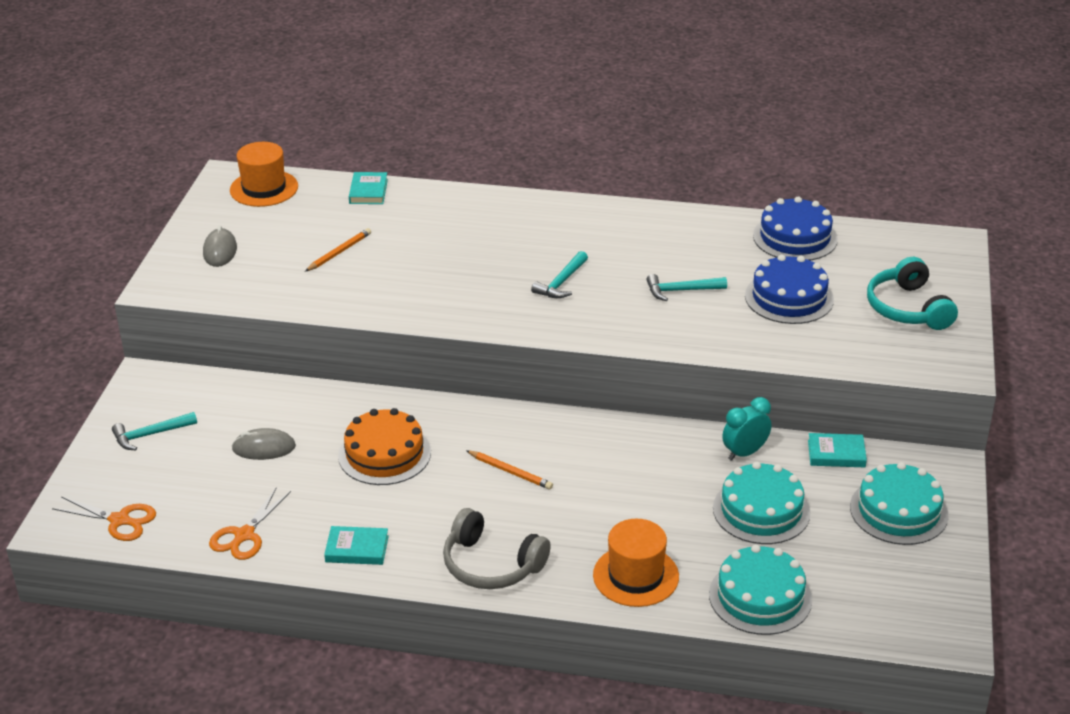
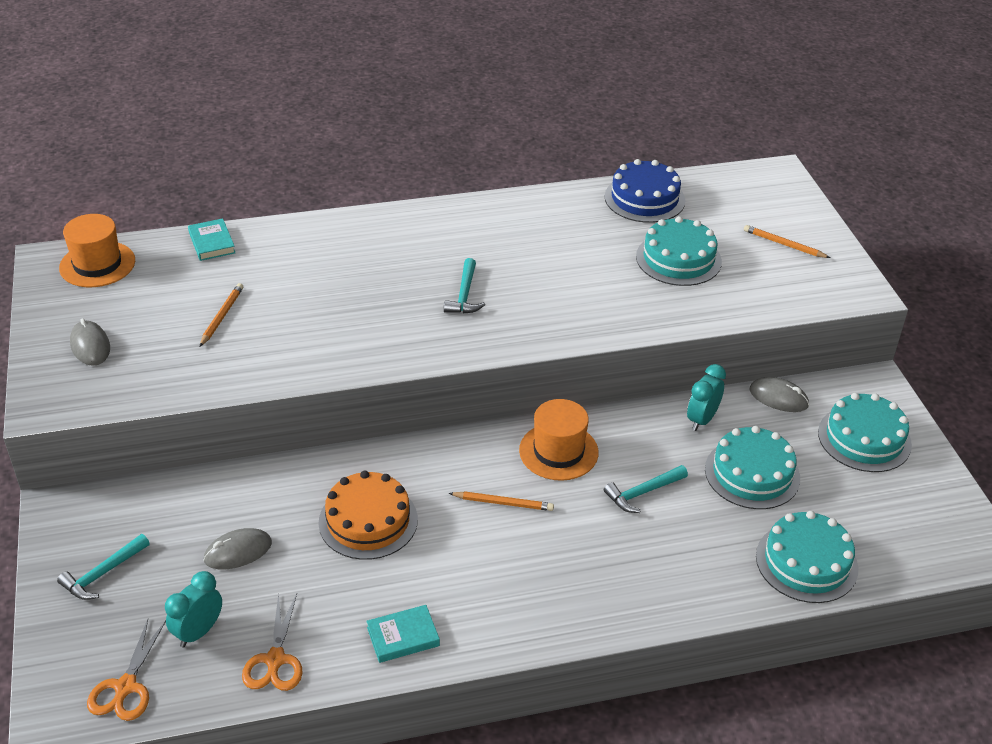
camera: 25 degrees left, 5 degrees up
(120, 520) = (125, 687): orange scissors -> orange scissors turned 105 degrees clockwise
(197, 498) = (198, 632): none -> turquoise clock
(491, 564) = (546, 610): grey headphones -> none
(636, 576) = (686, 577): orange hat -> orange hat (558, 451)
(681, 291) = (580, 276): turquoise hammer -> turquoise hammer (642, 493)
(789, 297) = (678, 259): blue cake -> turquoise cake
(836, 454) = (778, 397): turquoise book -> grey mouse
(908, 308) = (784, 244): turquoise headphones -> orange pencil

